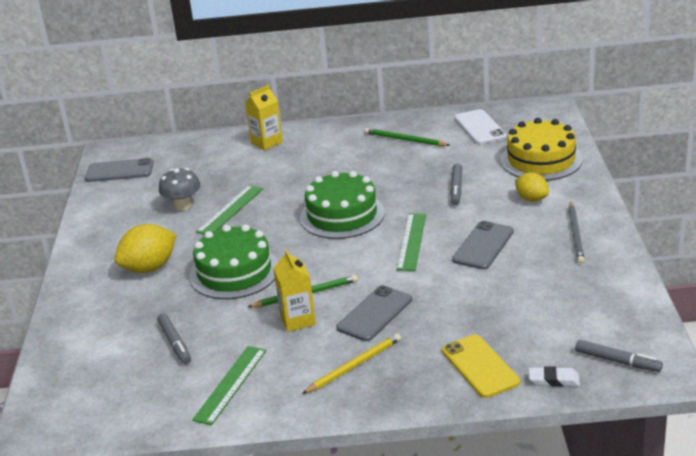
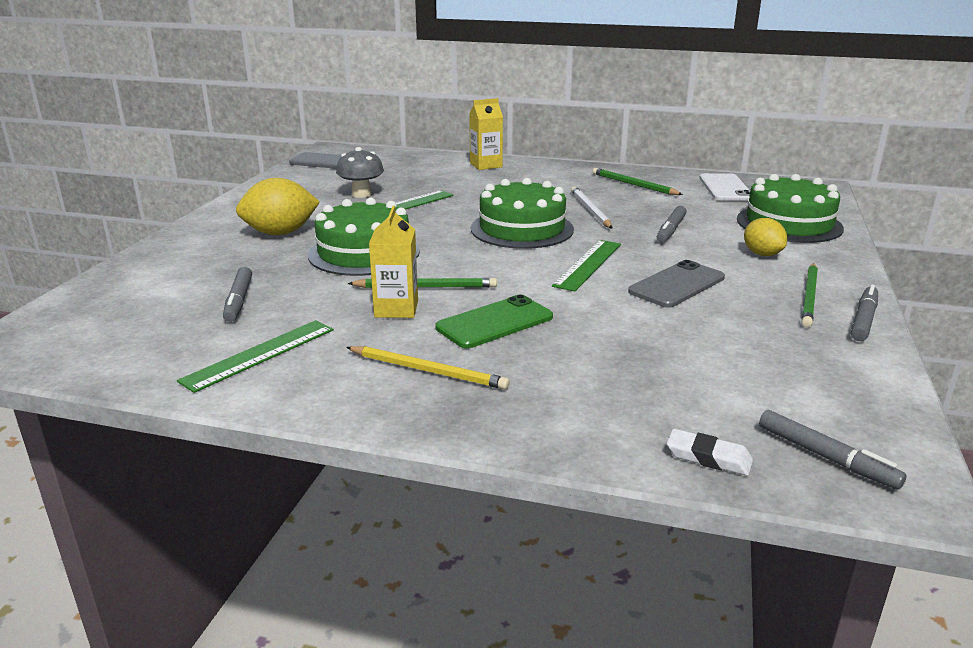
camera: 15 degrees right, 5 degrees down
(354, 365) = (428, 371): yellow pencil -> yellow pencil turned 45 degrees clockwise
(374, 314) = (495, 322): grey phone -> green phone
(384, 180) = (590, 210): none -> white pencil
(480, 366) = (601, 412): yellow phone -> none
(541, 160) = (789, 224): yellow cake -> green cake
(576, 234) = (809, 297): grey pencil -> green pencil
(615, 247) = (863, 320): none -> grey marker

